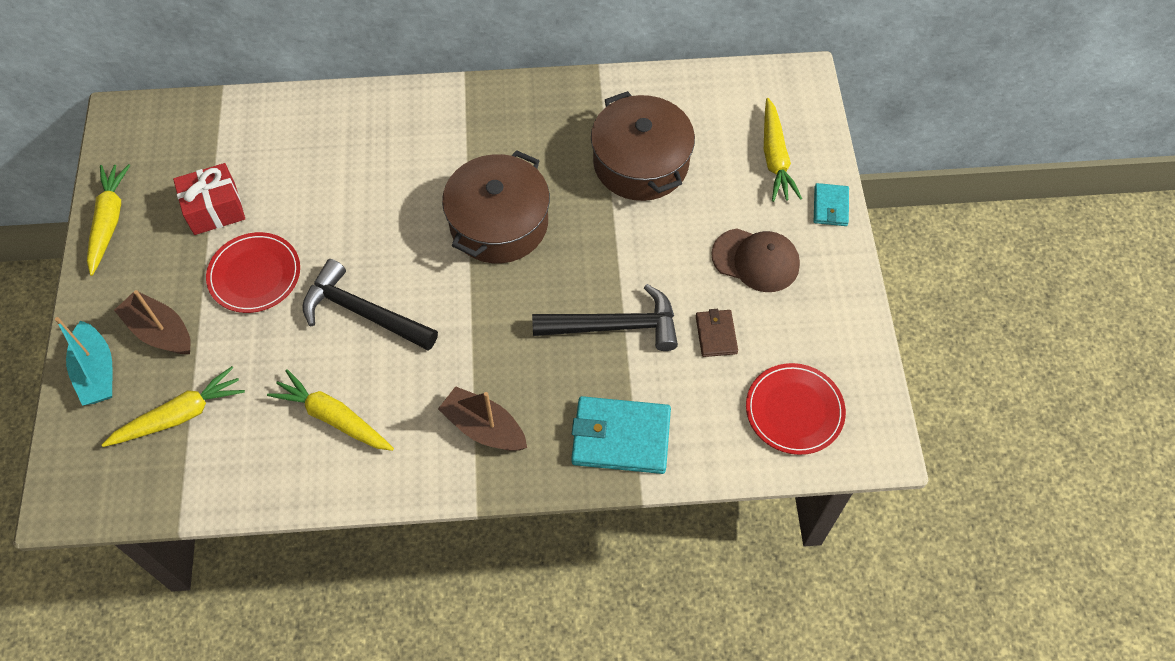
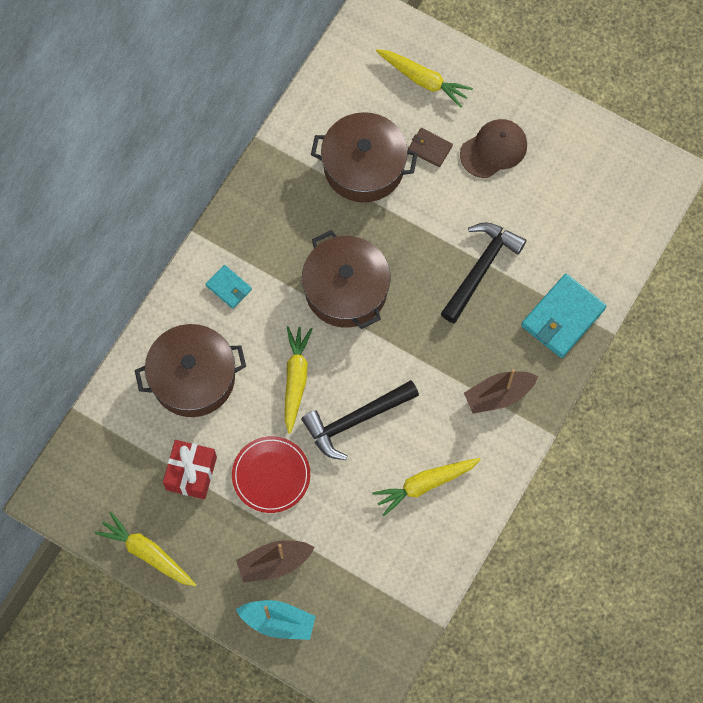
camera: 55 degrees left, 10 degrees up
(180, 415) = (353, 582): yellow carrot -> yellow carrot (295, 379)
(315, 155) = (193, 377): none -> brown pot
(716, 335) = (531, 212): brown wallet -> brown wallet (430, 148)
(794, 410) = (615, 204): red plate -> none
(830, 206) = (486, 75): turquoise wallet -> turquoise wallet (229, 287)

